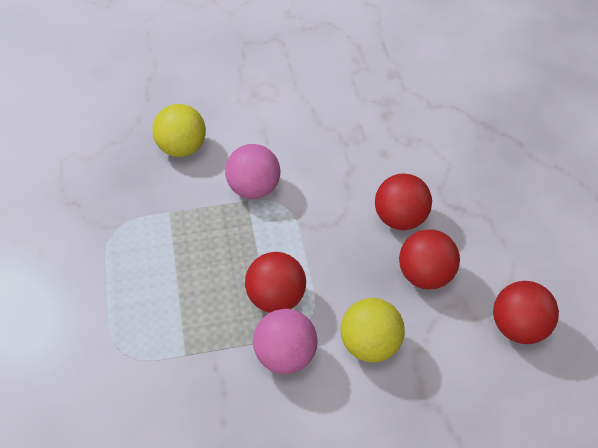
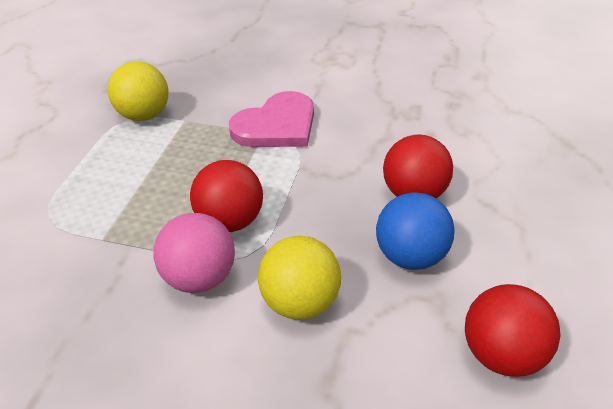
camera: 25 degrees right, 10 degrees down
(182, 148) = (234, 78): yellow ball -> yellow ball (144, 115)
(254, 188) = (276, 125): pink ball -> pink heart
(425, 275) = (410, 256): red ball -> blue ball

